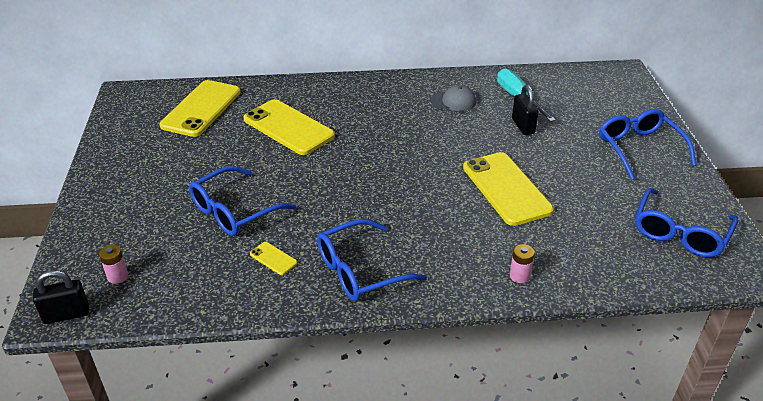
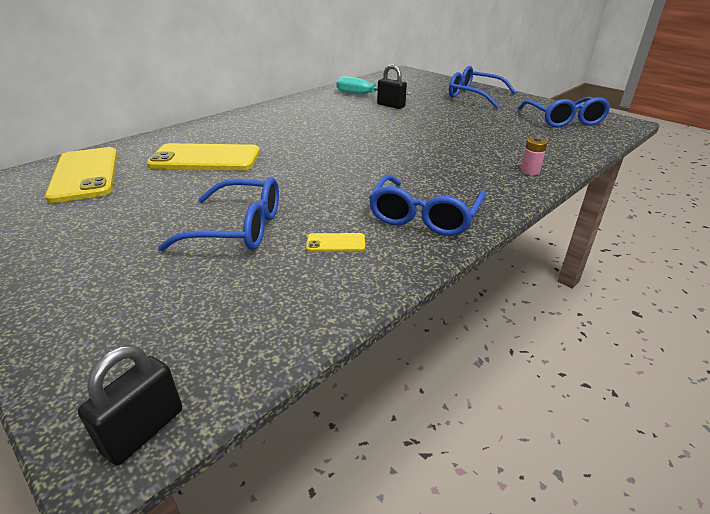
camera: 40 degrees left, 5 degrees down
(117, 276) = (171, 346): pink battery -> none
(234, 211) = (238, 228): blue glasses -> blue glasses turned 90 degrees counterclockwise
(453, 101) = (322, 108): grey cap -> none
(506, 188) = (437, 135): yellow phone -> none

